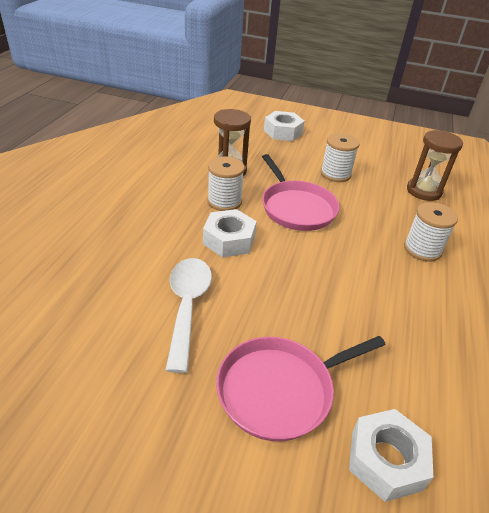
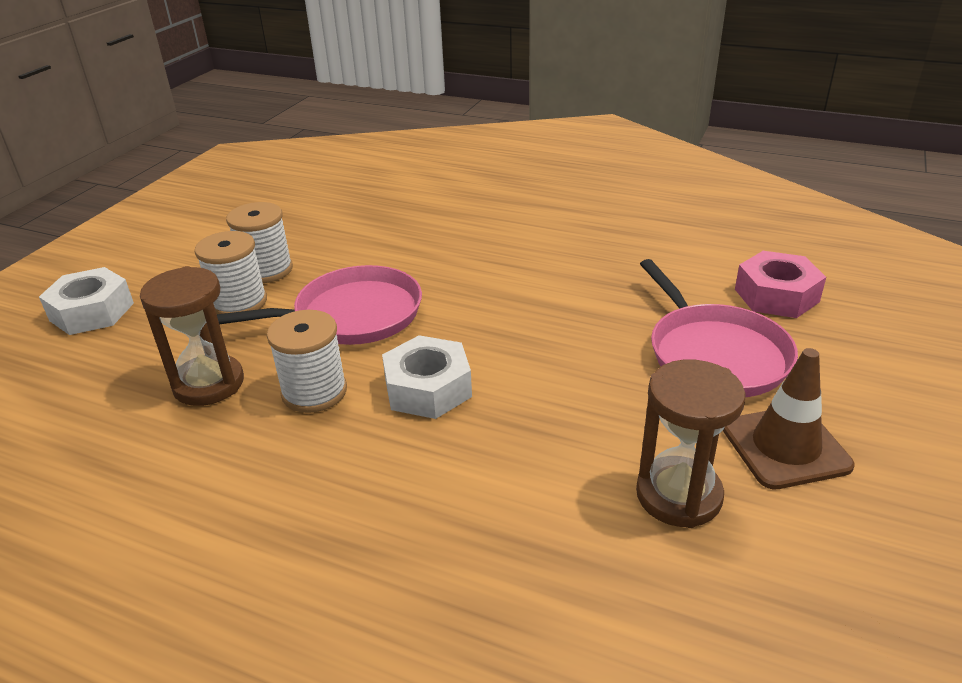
camera: 80 degrees left, 5 degrees down
(167, 417) = (785, 447): none -> brown traffic cone
(187, 306) = (586, 433): white spoon -> none
(386, 460) = (776, 295): white nut -> pink nut
(422, 249) = (463, 228): white spool -> white spool (239, 302)
(424, 191) = (336, 206): brown hourglass -> brown hourglass (678, 495)

